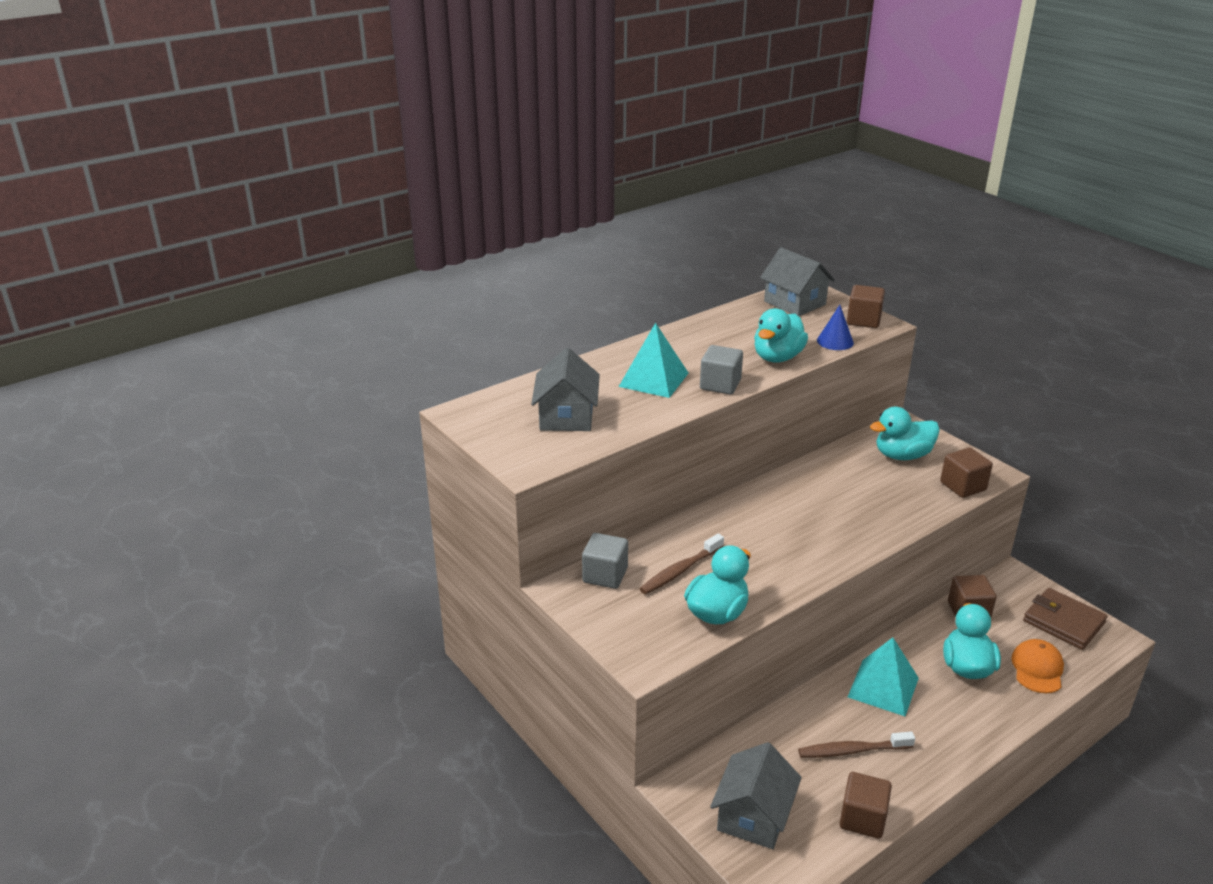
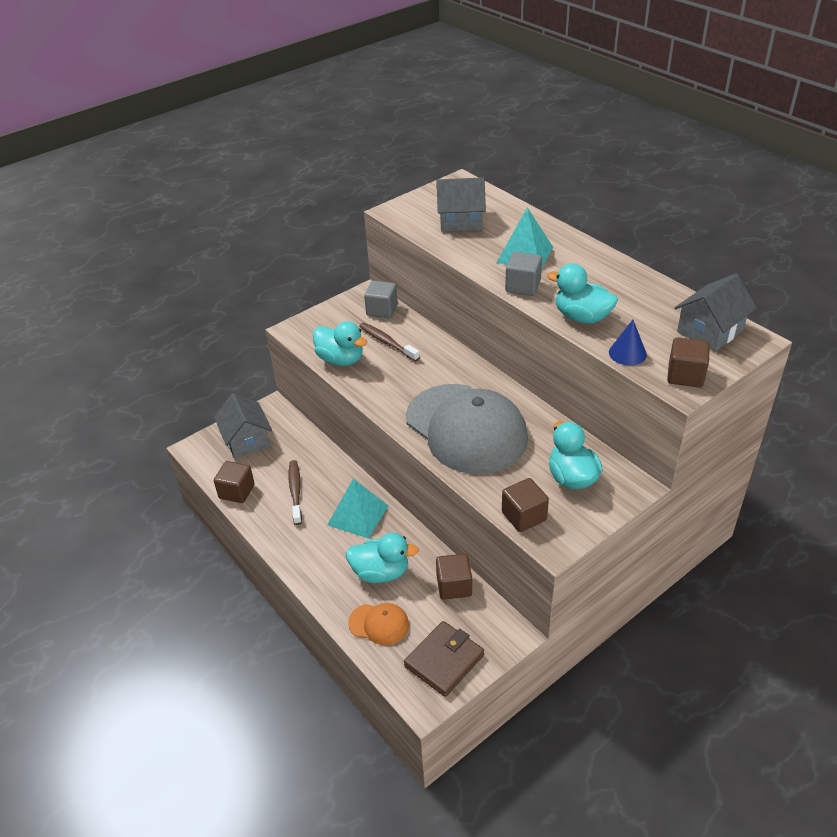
camera: 90 degrees right, 10 degrees up
(753, 816) = (246, 440): grey house -> grey house turned 45 degrees clockwise
(841, 514) = (466, 428): none -> grey cap

